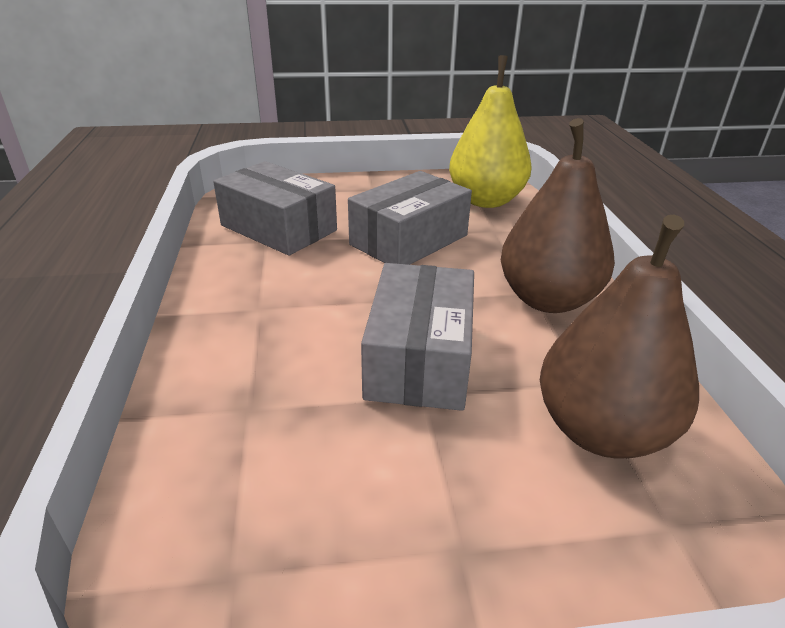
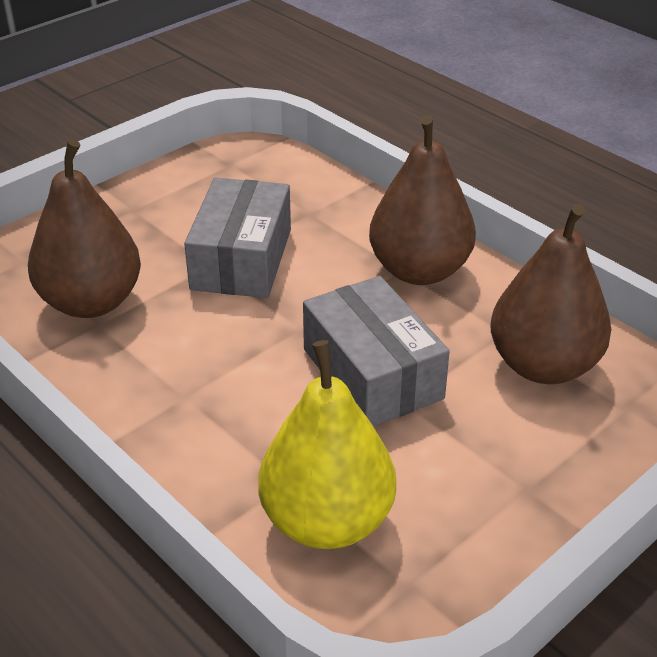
camera: 35 degrees left, 5 degrees up
(278, 228) = (91, 302): grey box -> brown pear
(486, 200) = (267, 178): yellow pear -> yellow pear (327, 521)

